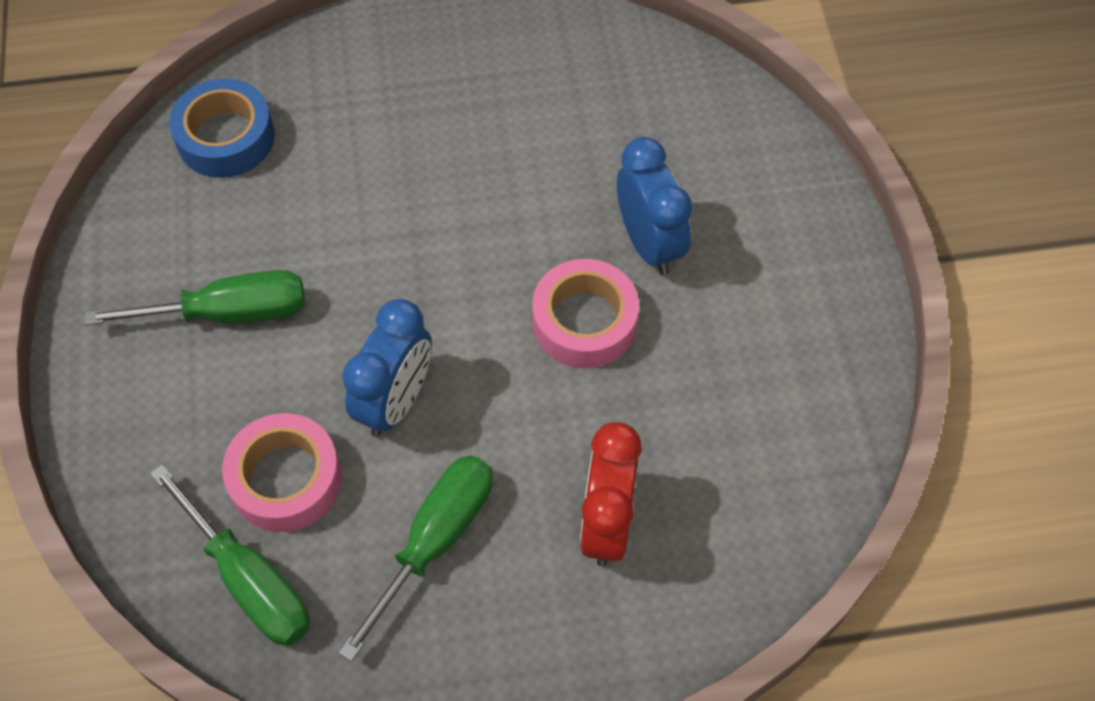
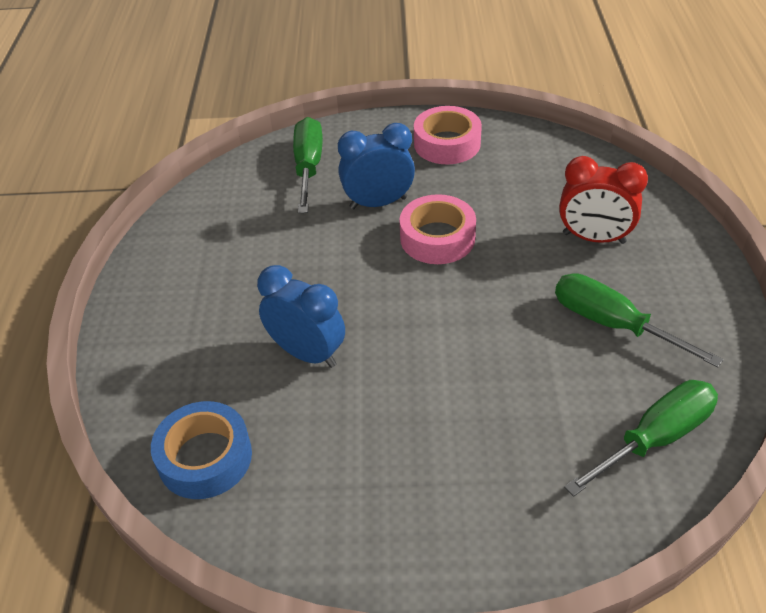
camera: 80 degrees left, 15 degrees down
(228, 313) = (401, 455): green screwdriver -> green screwdriver (308, 167)
(286, 479) = (564, 413): pink tape -> pink tape (447, 143)
(395, 401) = (496, 342): blue clock -> blue clock (307, 353)

